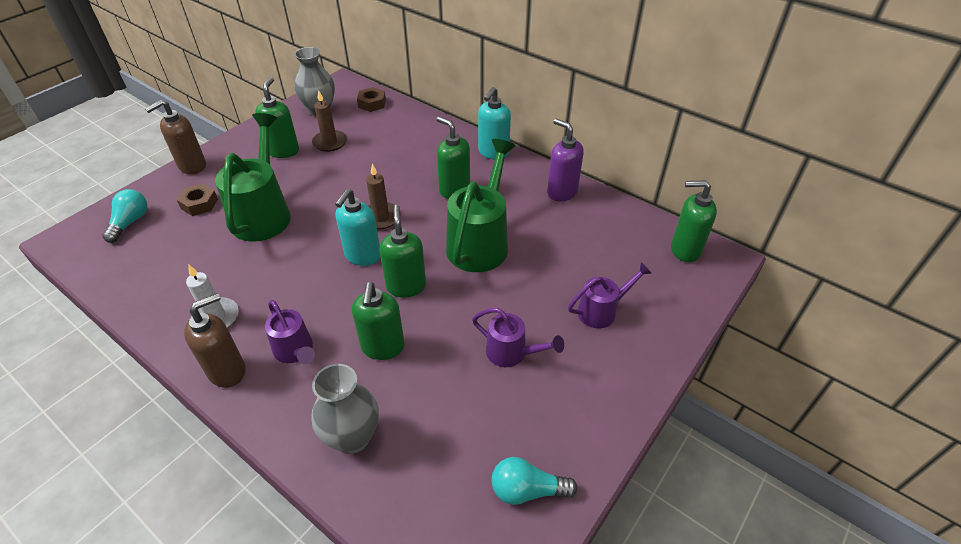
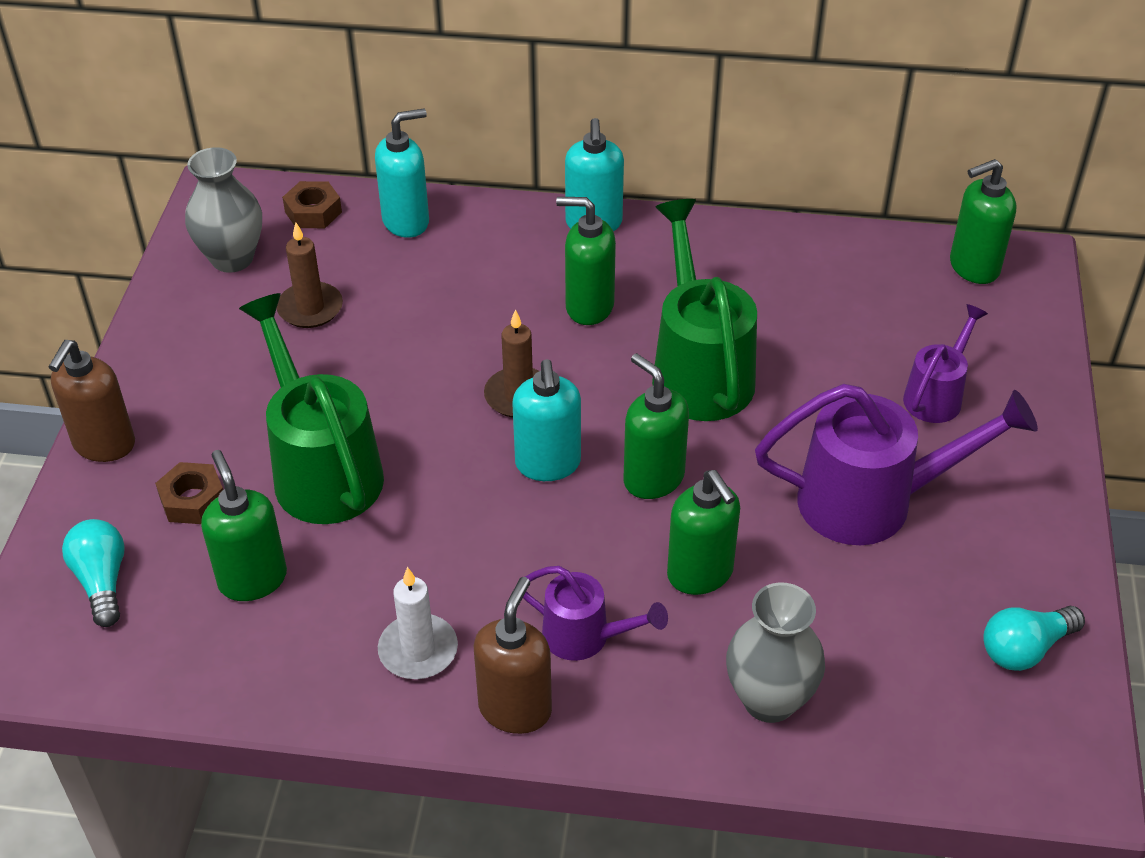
camera: 30 degrees left, 0 degrees up
(283, 151) = (244, 354): green soap dispenser -> green soap dispenser (252, 579)
(407, 121) = (406, 221): none -> turquoise soap dispenser
(512, 353) = (873, 501): purple watering can -> purple watering can, size x1.81
(561, 192) = (747, 248): purple soap dispenser -> none

